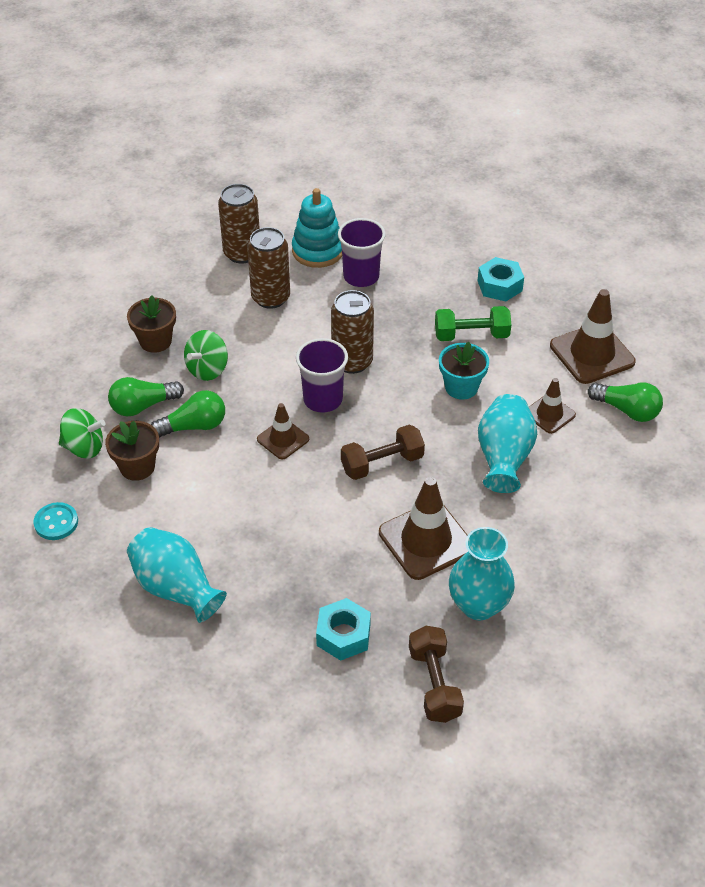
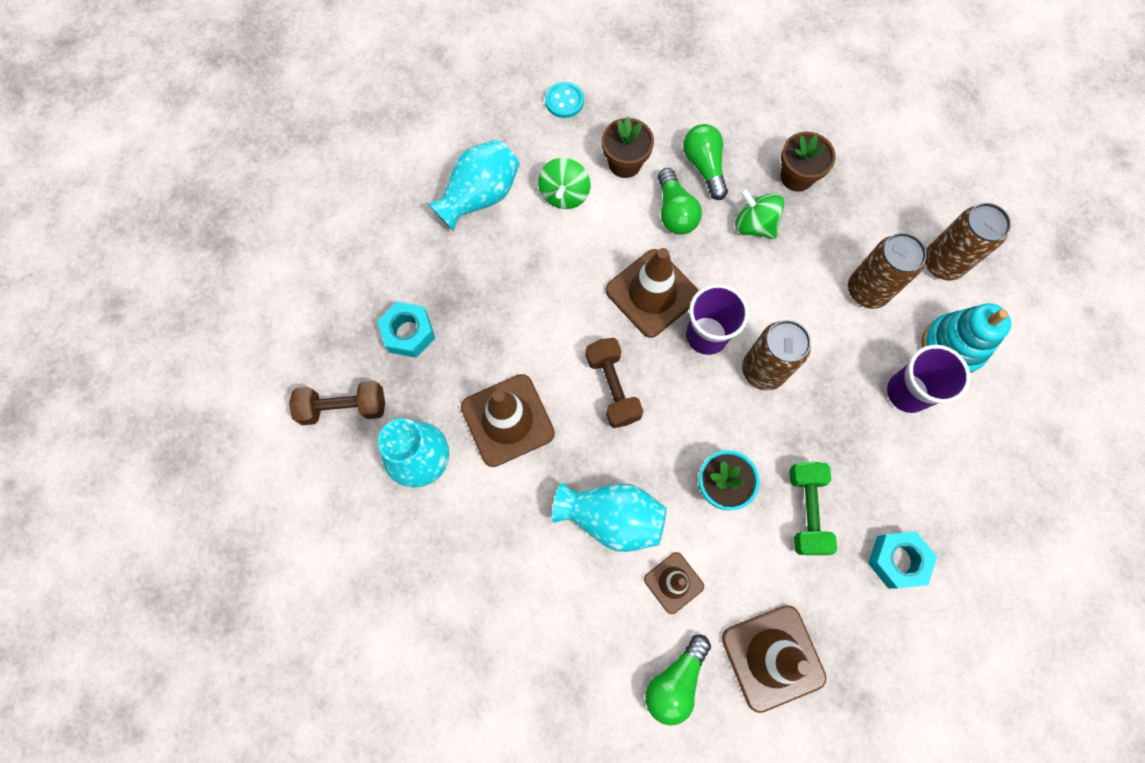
camera: 95 degrees right, 25 degrees up
(84, 447) = (652, 119): green spinning top -> green spinning top (564, 194)
(283, 439) = (652, 293): brown traffic cone -> brown traffic cone, size x1.74

